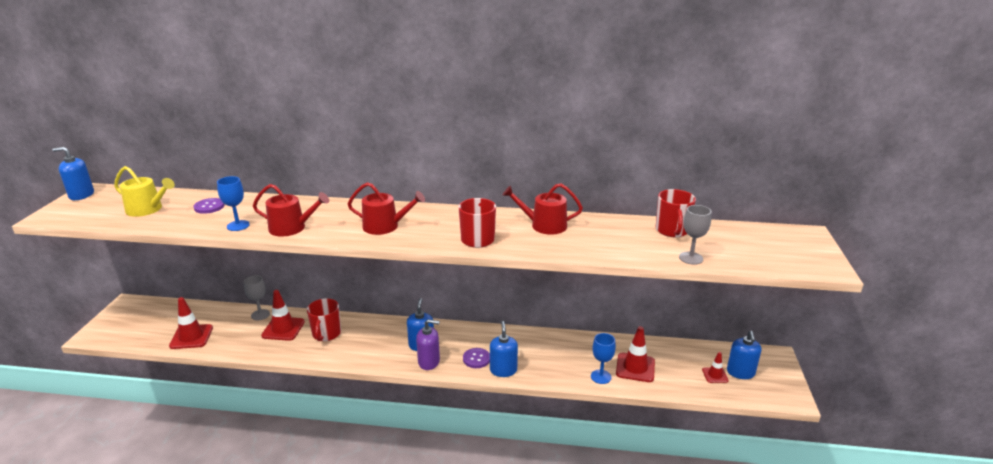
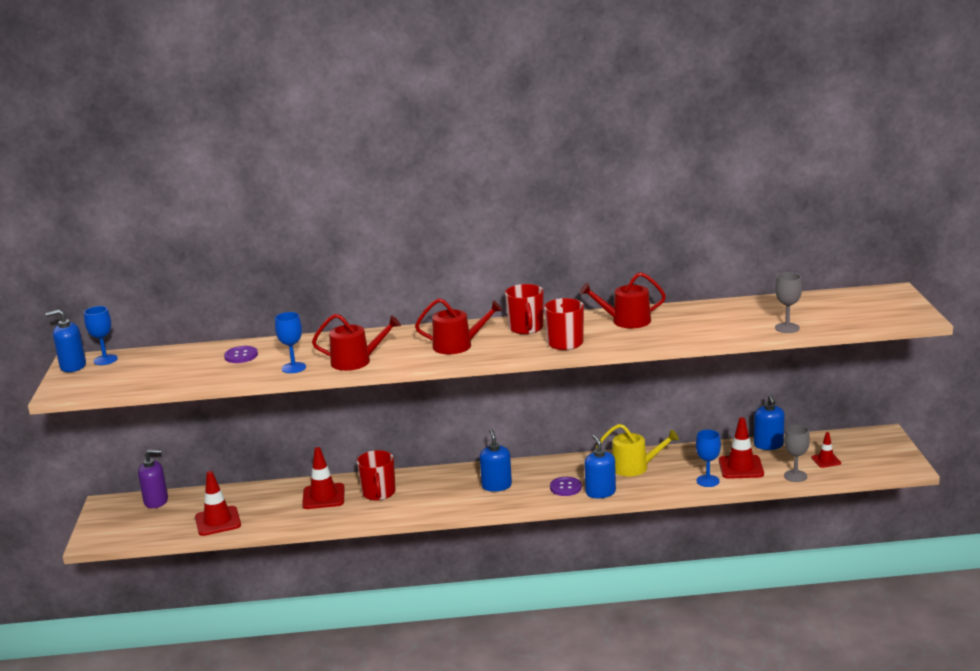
camera: 10 degrees left, 5 degrees down
(110, 193) = (105, 360): none -> blue goblet
(147, 209) = (171, 368): yellow watering can -> yellow watering can (635, 467)
(260, 315) = (285, 488): grey goblet -> grey goblet (795, 476)
(429, 362) = (514, 498): purple soap dispenser -> purple soap dispenser (156, 501)
(672, 230) = (759, 307): red mug -> red mug (526, 328)
(740, 372) = (851, 454): blue soap dispenser -> blue soap dispenser (768, 445)

